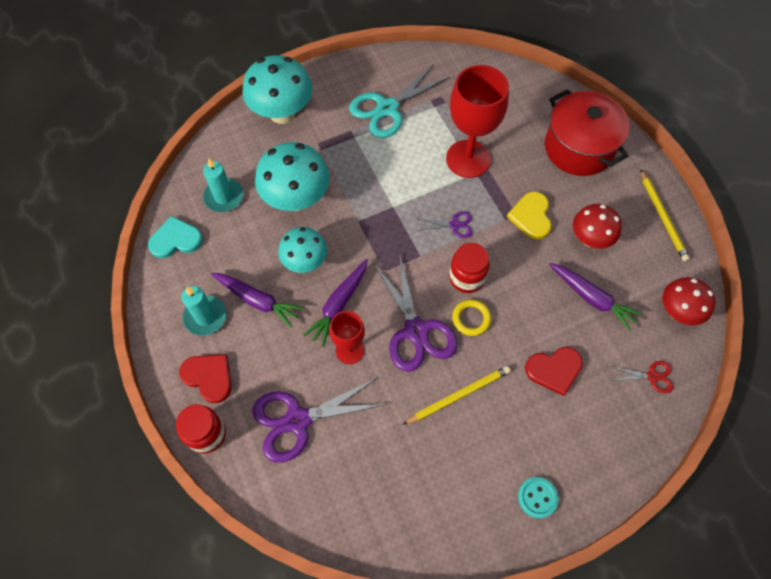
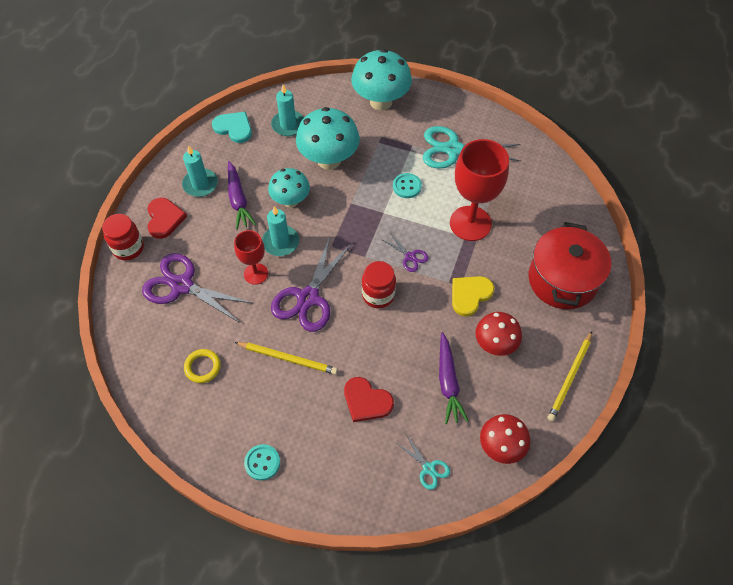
camera: 45 degrees right, 5 degrees down
(339, 305) = (280, 242): purple carrot -> turquoise candle
(386, 169) = (407, 186): none -> turquoise button
(471, 319) = (351, 321): yellow ring -> yellow ring (202, 367)
(652, 376) = (428, 468): red scissors -> turquoise scissors

